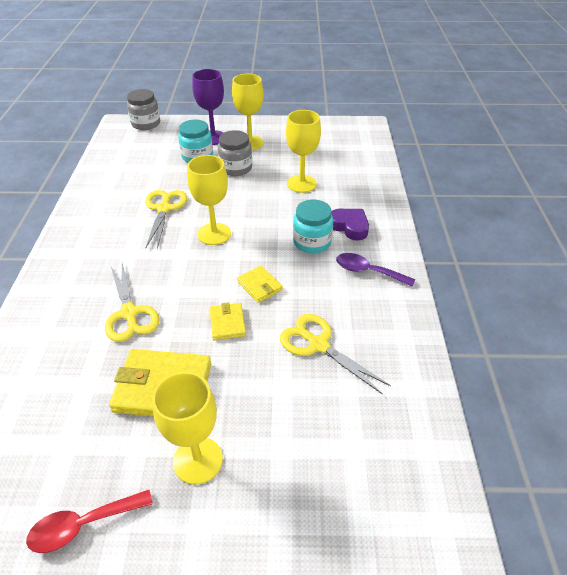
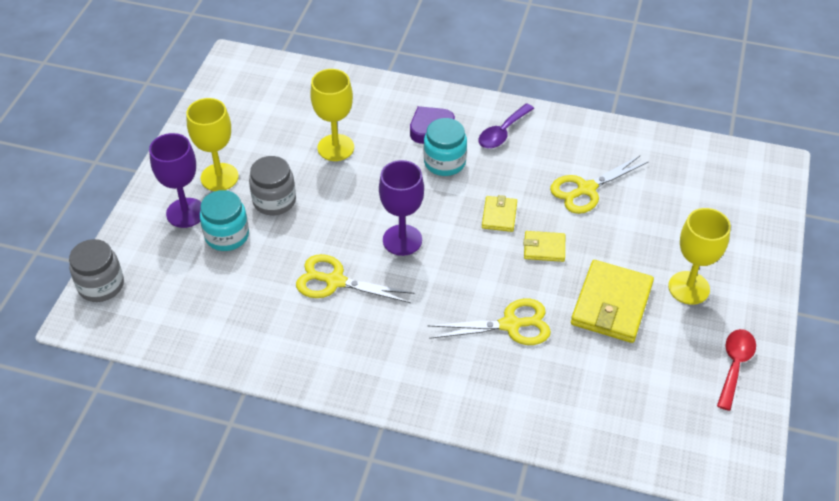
camera: 75 degrees left, 5 degrees up
(83, 525) = (734, 365): red spoon -> red spoon turned 150 degrees counterclockwise
(214, 234) = (402, 240): yellow goblet -> purple goblet
(259, 286) = (499, 215): yellow wallet -> yellow wallet turned 60 degrees counterclockwise

